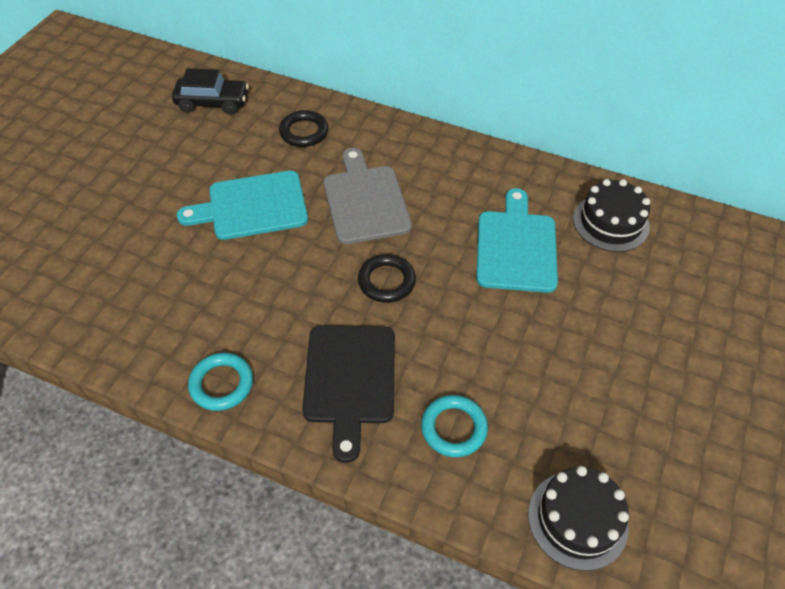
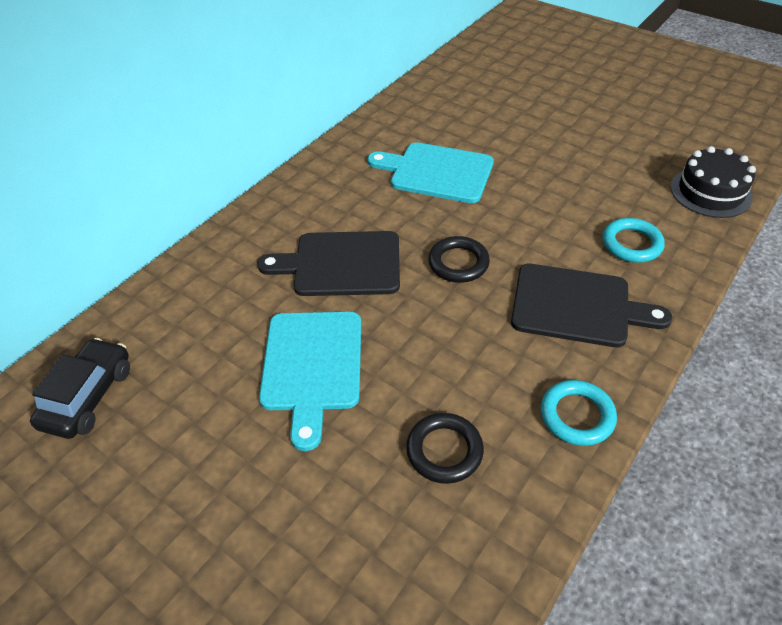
camera: 75 degrees left, 5 degrees down
(304, 132) = (203, 303): black ring -> black ring (444, 451)
(365, 201) = (341, 264): grey cutting board -> black cutting board
(611, 222) = (424, 116): black cake -> none

